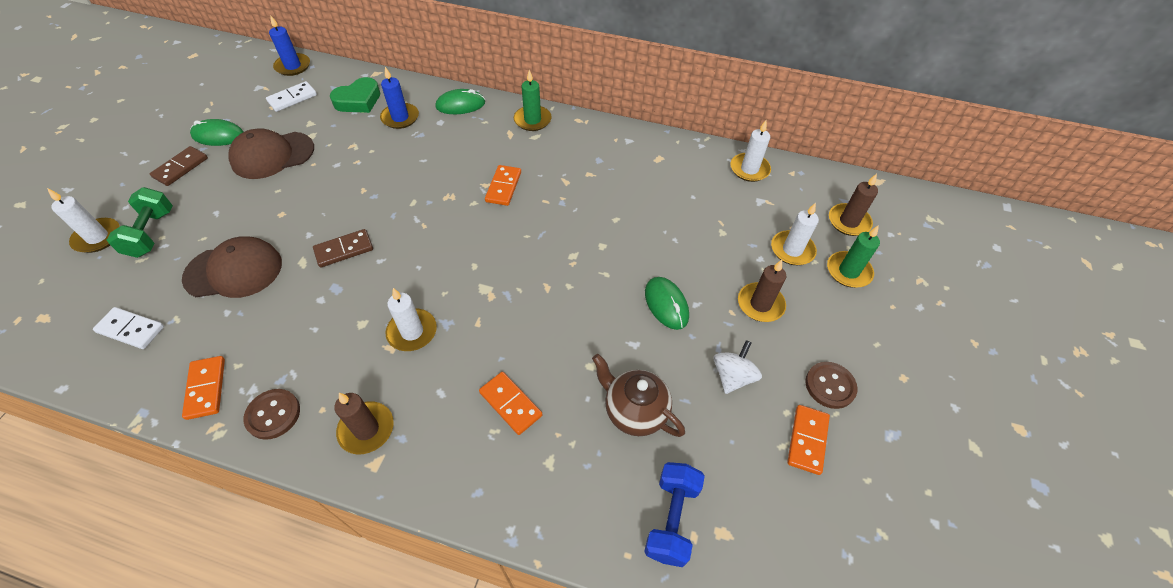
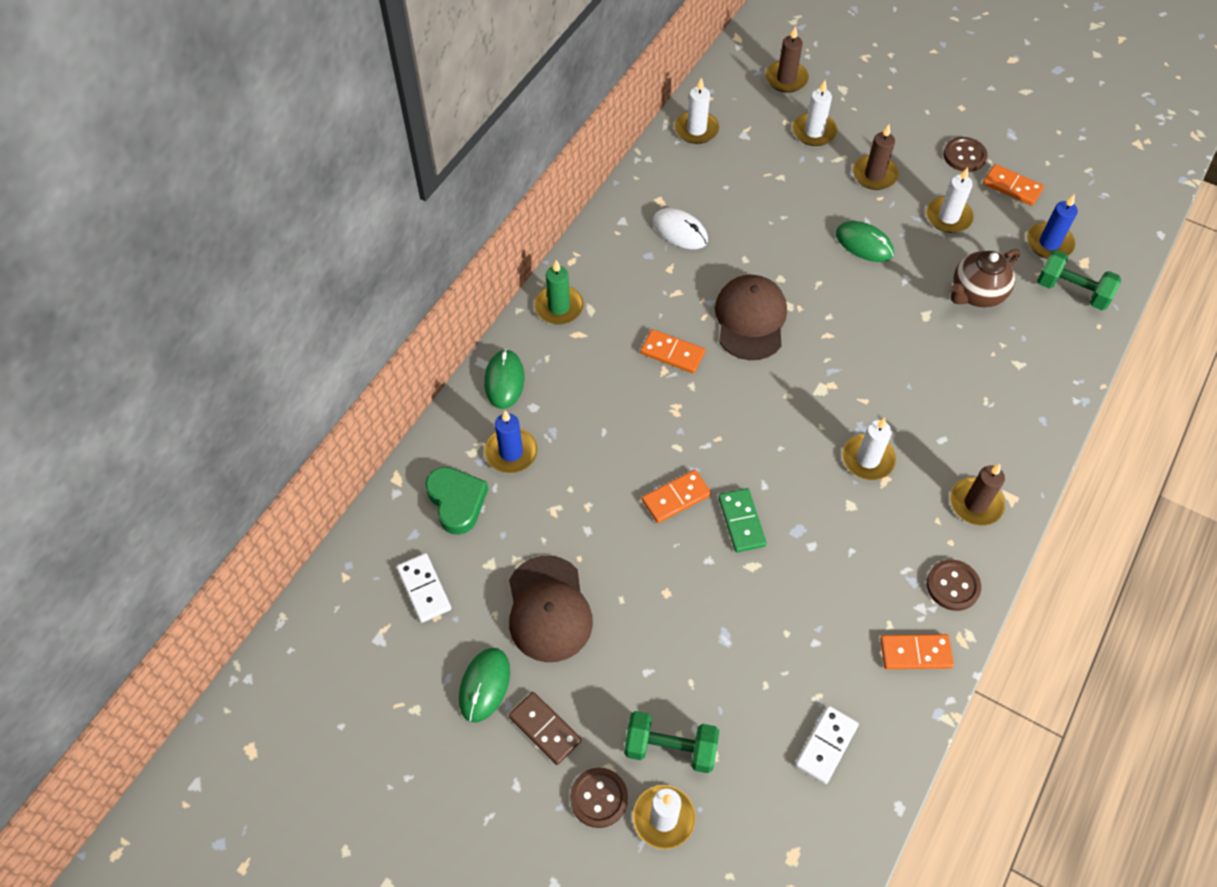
camera: 75 degrees left, 5 degrees up
(122, 201) = (599, 798): none -> brown button
(234, 271) = (753, 640): brown cap -> brown cap (750, 319)
(293, 66) = (339, 591): blue candle -> blue candle (1049, 243)
(344, 250) = (741, 521): brown domino -> green domino
(510, 404) = (960, 385): orange domino -> orange domino (676, 498)
(631, 174) = (680, 231): none -> white mouse
(666, 304) = (864, 244): green mouse -> green mouse turned 45 degrees clockwise
(671, 519) = (1072, 291): blue dumbbell -> green dumbbell
(732, 376) = (948, 217): white spinning top -> white candle
(848, 271) = (846, 101): green candle -> none

